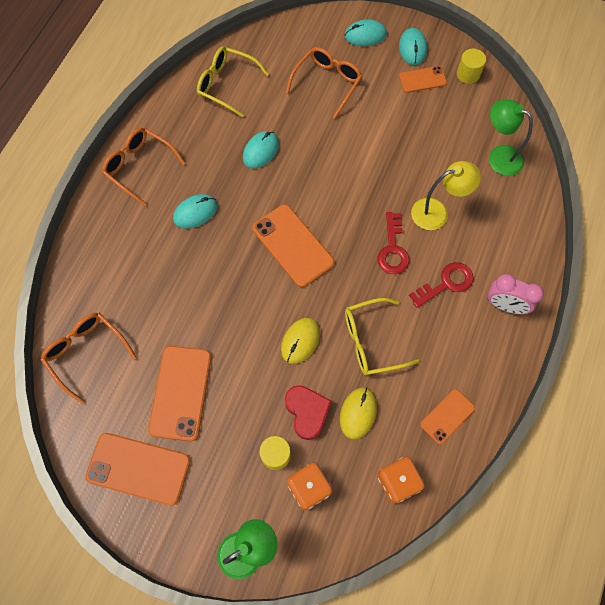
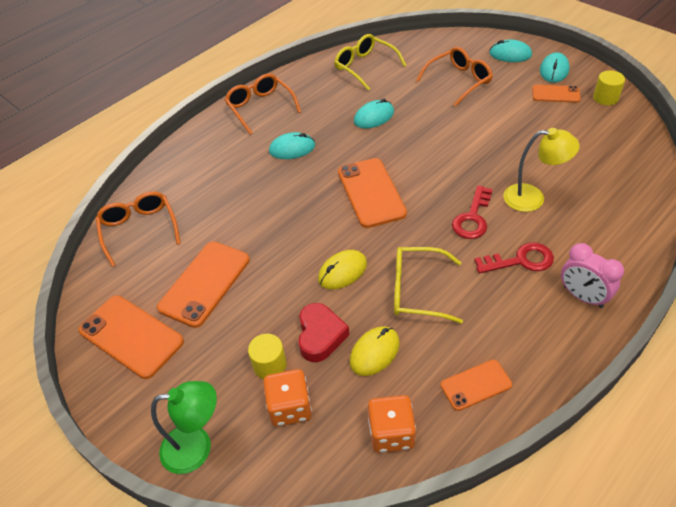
camera: 25 degrees right, 20 degrees down
(498, 157) = (618, 167): green lamp -> none

